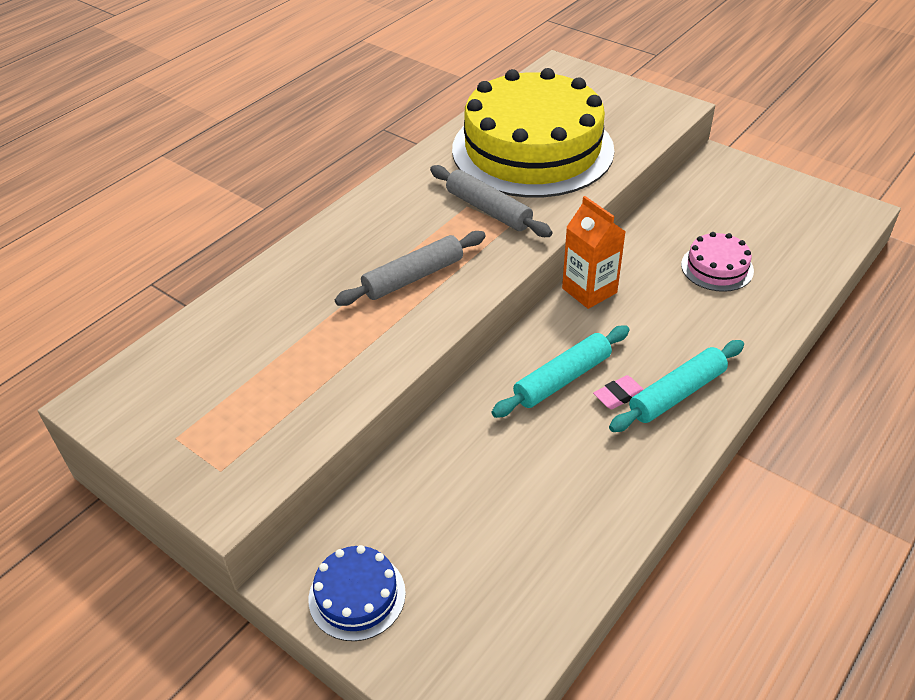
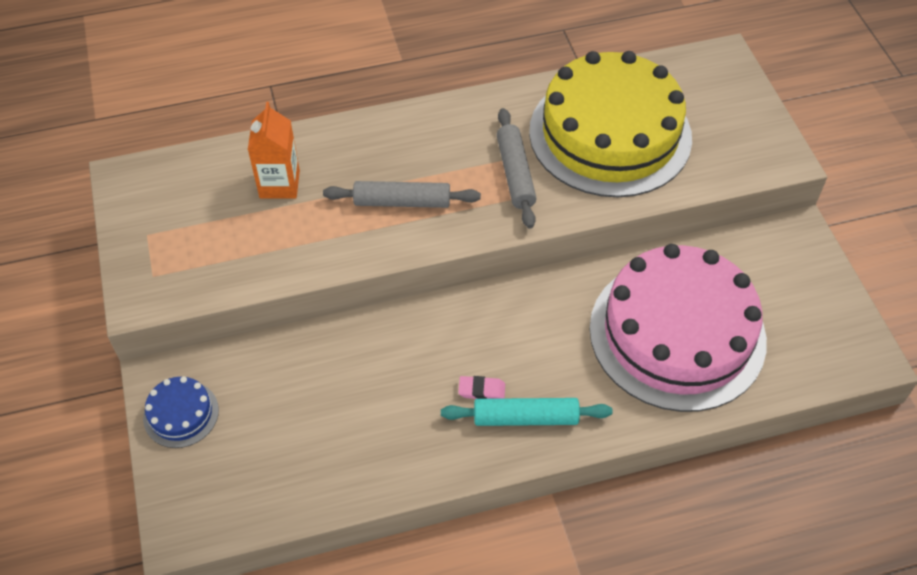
camera: 35 degrees right, 10 degrees up
(562, 379) = (454, 350): turquoise rolling pin -> none
(589, 290) = (551, 289): orange carton -> orange carton (279, 184)
(717, 267) = (677, 333): pink cake -> pink cake, size x2.47

